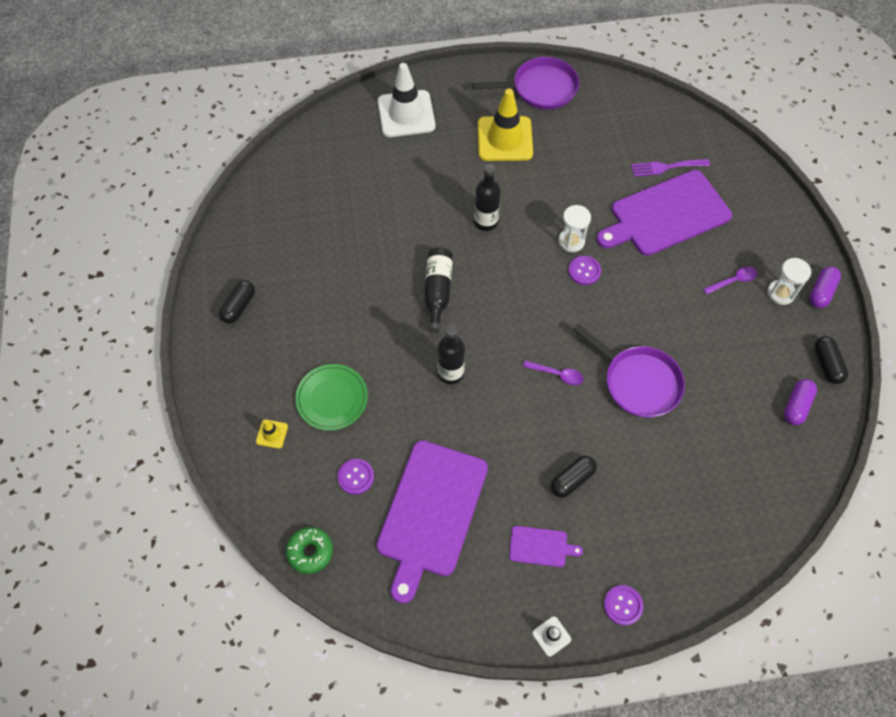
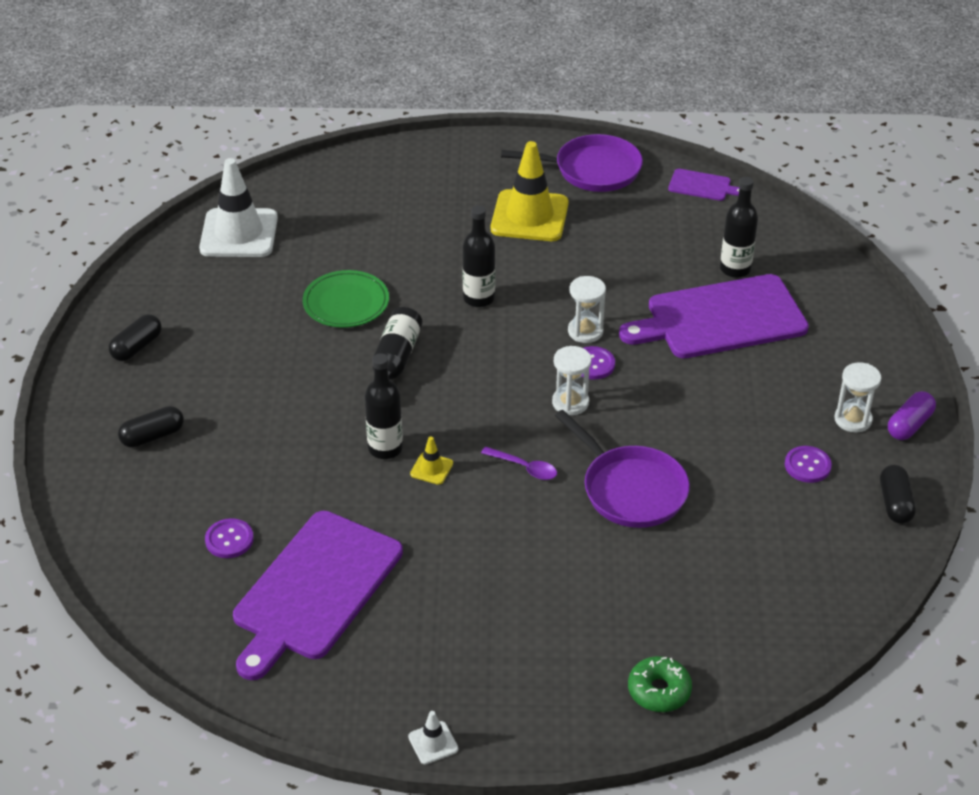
camera: 10 degrees right, 20 degrees down
(272, 434) = (137, 481): yellow traffic cone -> yellow traffic cone (431, 469)
(310, 552) = (147, 609): green donut -> green donut (659, 691)
(332, 398) = (224, 455): green plate -> green plate (346, 303)
(406, 114) = (409, 177): white traffic cone -> white traffic cone (239, 233)
(540, 546) = (447, 646): purple cutting board -> purple cutting board (702, 186)
(572, 480) = (511, 581): black capsule -> black capsule (152, 436)
(576, 309) = (570, 402): none -> white hourglass
(623, 605) = (538, 724): purple button -> purple button (807, 465)
(666, 167) = (735, 269): purple fork -> black bottle
(733, 281) = (791, 399): purple spoon -> none
(796, 406) = (839, 542): purple capsule -> none

